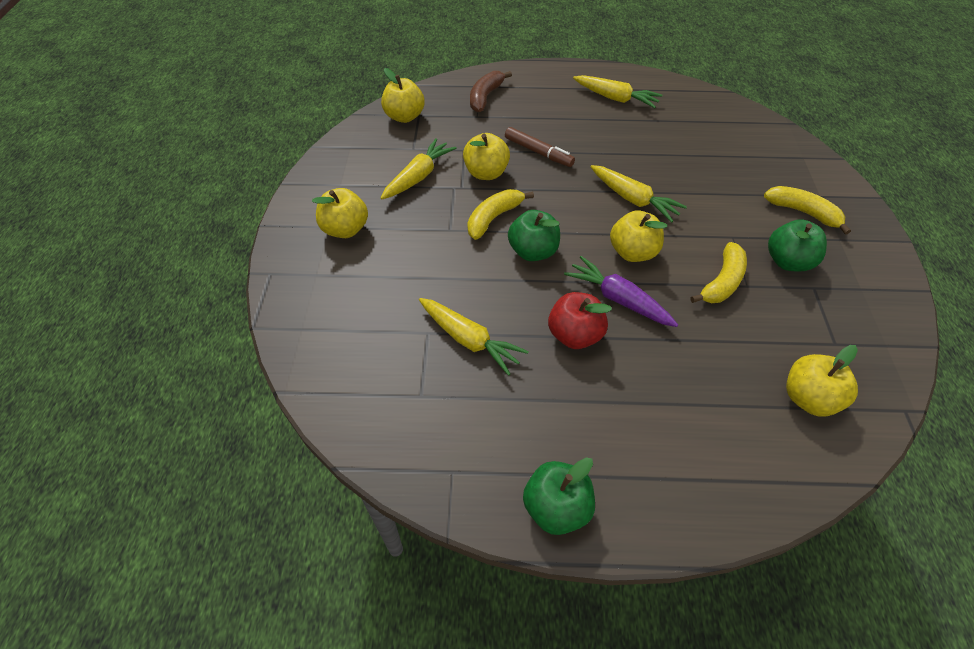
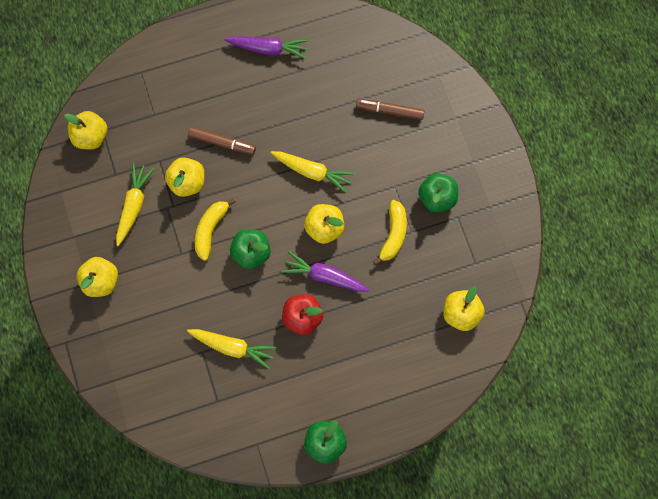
camera: 20 degrees left, 20 degrees up
(485, 97) = (152, 86): brown banana -> none
(616, 98) = (269, 49): yellow carrot -> purple carrot
(739, 172) = (390, 111): none -> brown marker
(803, 212) = (443, 142): yellow banana -> none

